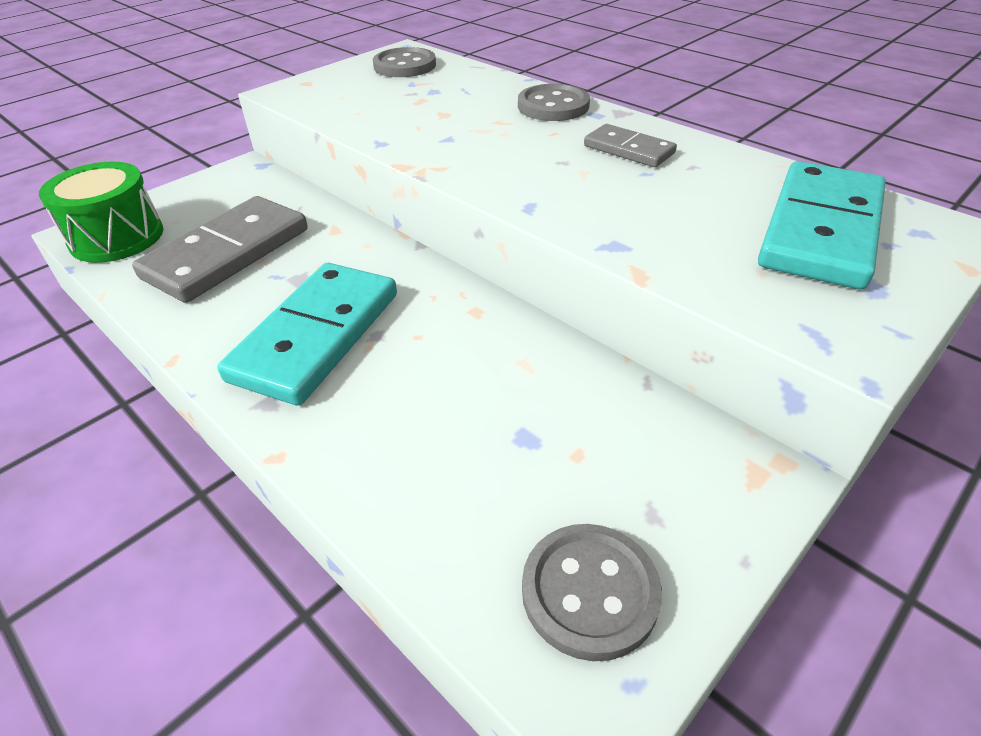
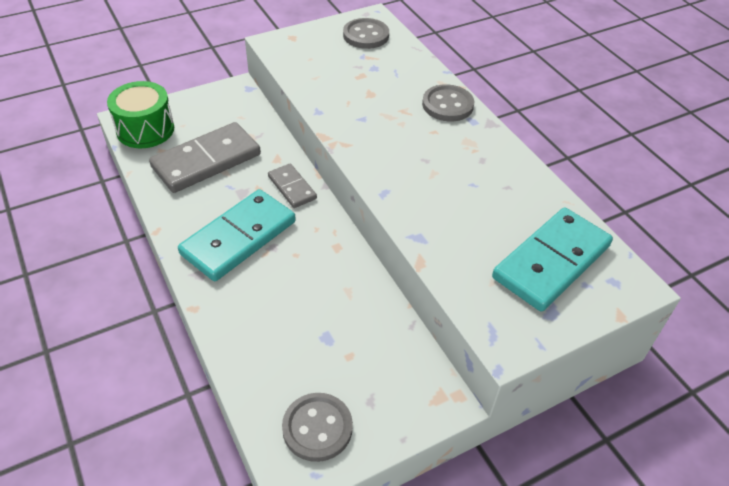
camera: 15 degrees right, 5 degrees up
(629, 149) = (474, 161): grey domino -> grey domino (292, 187)

